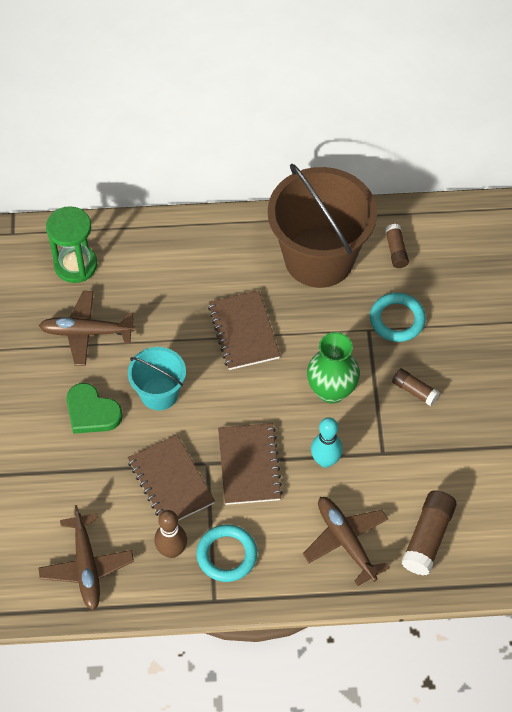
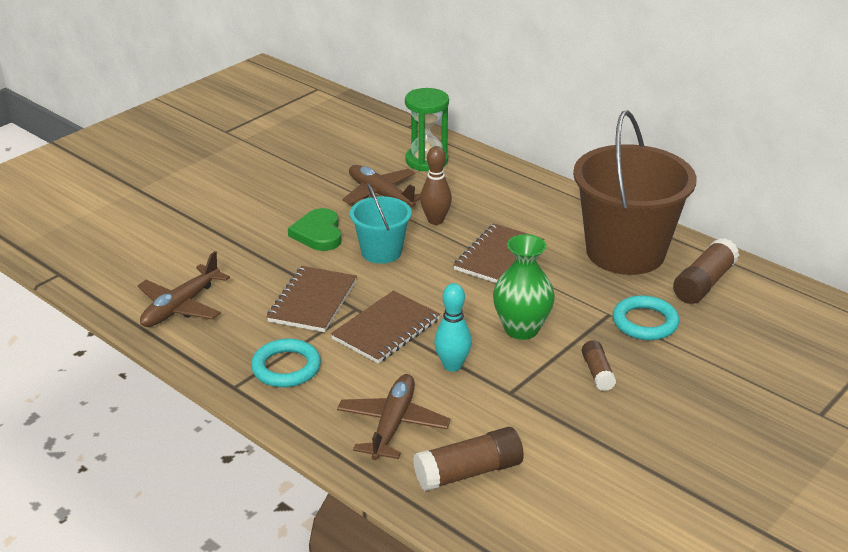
camera: 45 degrees right, 25 degrees down
(172, 550) = (251, 338): brown bowling pin -> brown bowling pin (435, 220)
(396, 250) = (704, 283): brown glue stick -> brown glue stick, size x1.68

